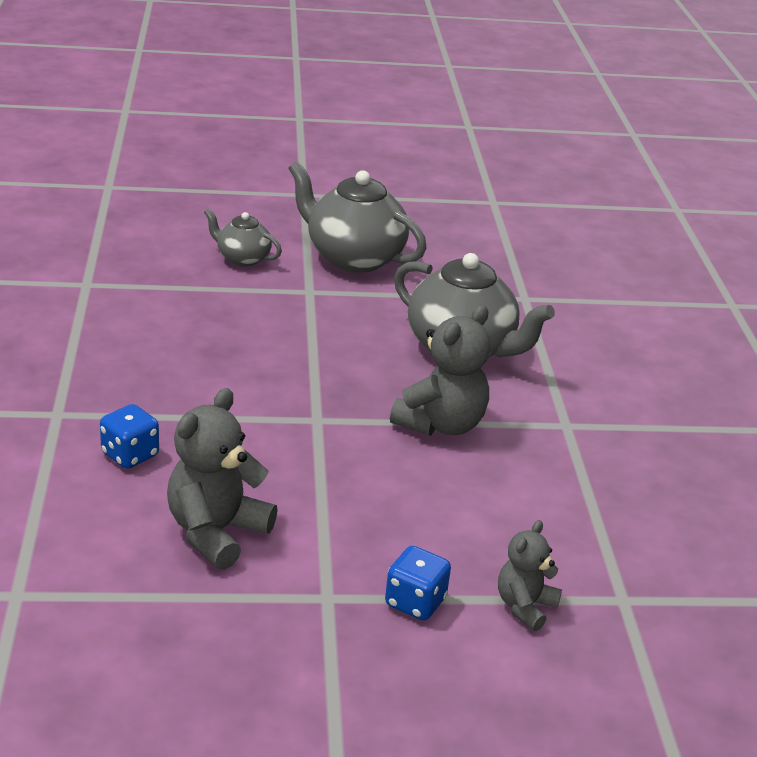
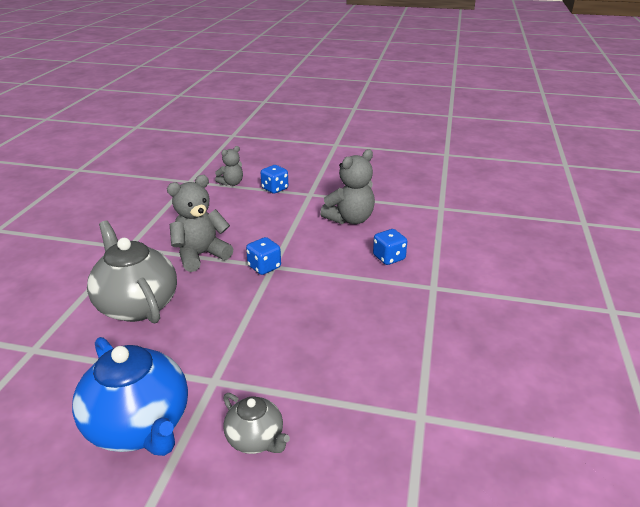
camera: 160 degrees left, 0 degrees up
(329, 416) = (264, 267): none -> blue dice
(353, 258) = (140, 426): grey teapot -> blue teapot

